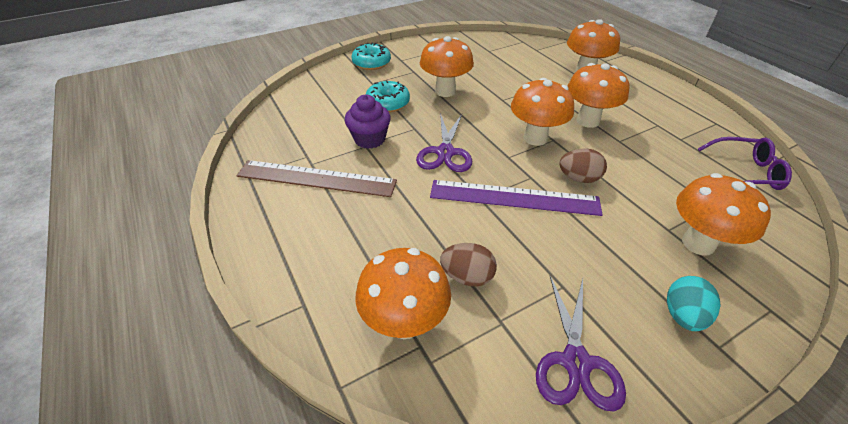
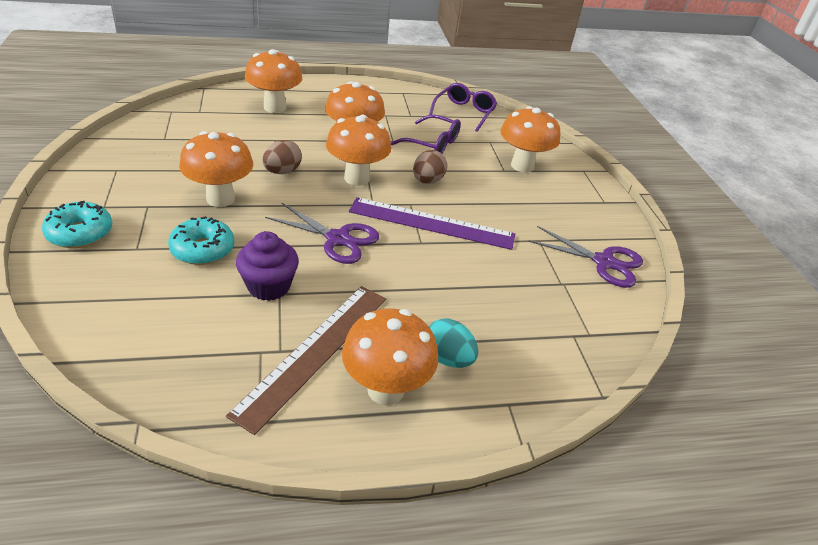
camera: 75 degrees left, 5 degrees down
(405, 323) = (549, 337): orange mushroom -> orange mushroom (385, 390)
(467, 276) = (512, 284): brown egg -> brown egg (282, 172)
(514, 197) = (431, 223): purple ruler -> purple ruler turned 75 degrees clockwise
(648, 165) = (432, 144): none -> purple glasses
(682, 315) = (579, 202): turquoise egg -> turquoise egg (447, 358)

